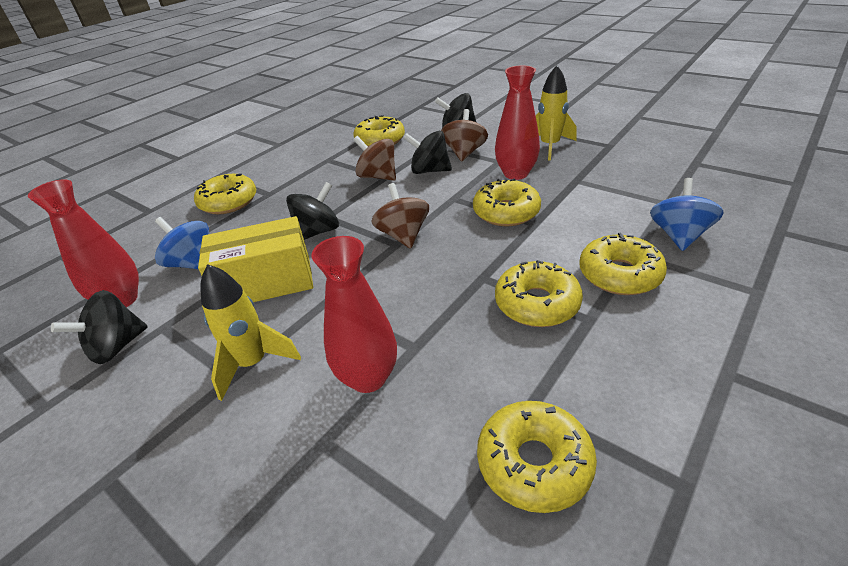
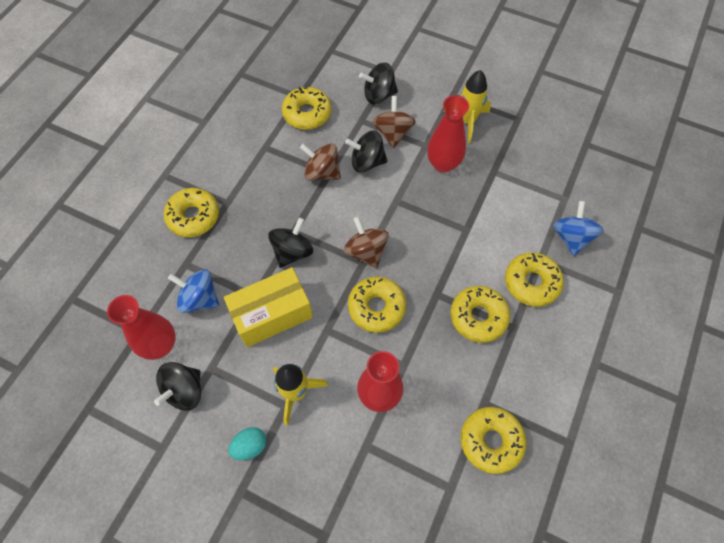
camera: 15 degrees left, 25 degrees up
(157, 419) = (250, 446): none -> turquoise egg
(506, 212) = (442, 217): yellow donut -> yellow donut (376, 307)

